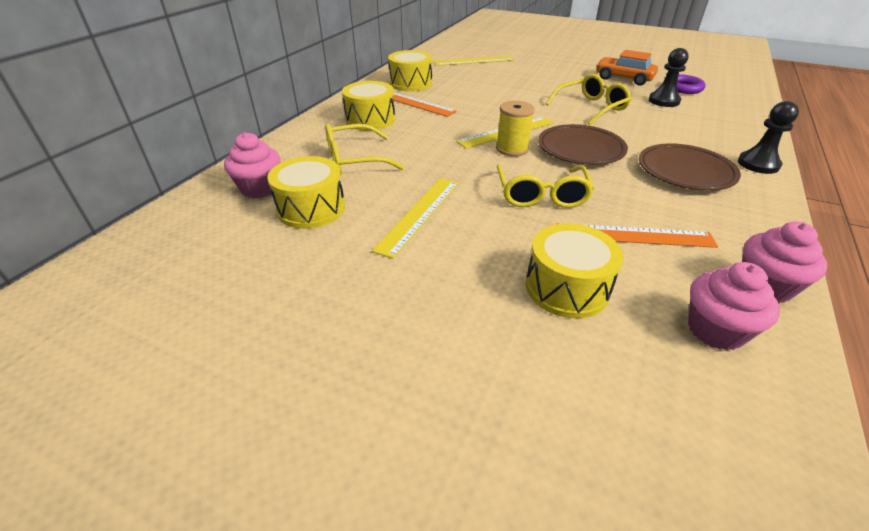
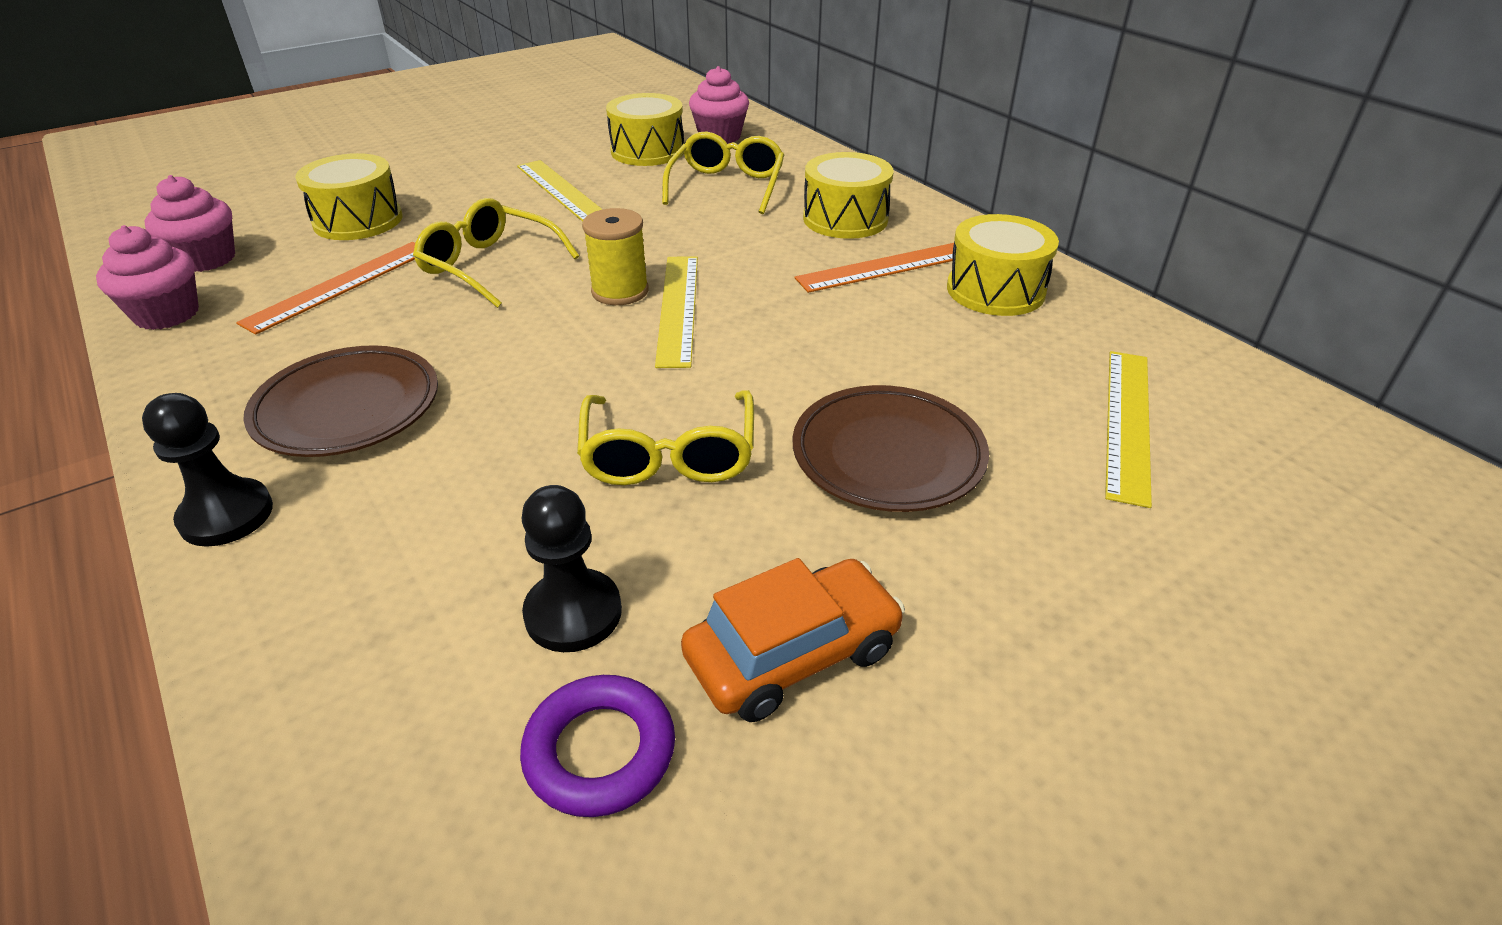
camera: 120 degrees right, 0 degrees up
(580, 149) = (540, 348): brown plate -> brown plate (888, 455)

